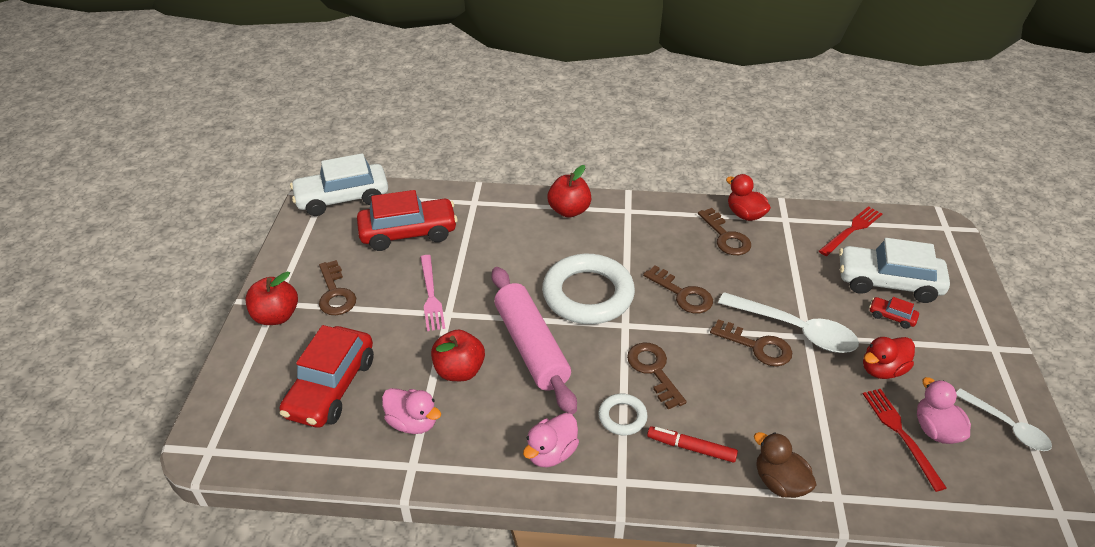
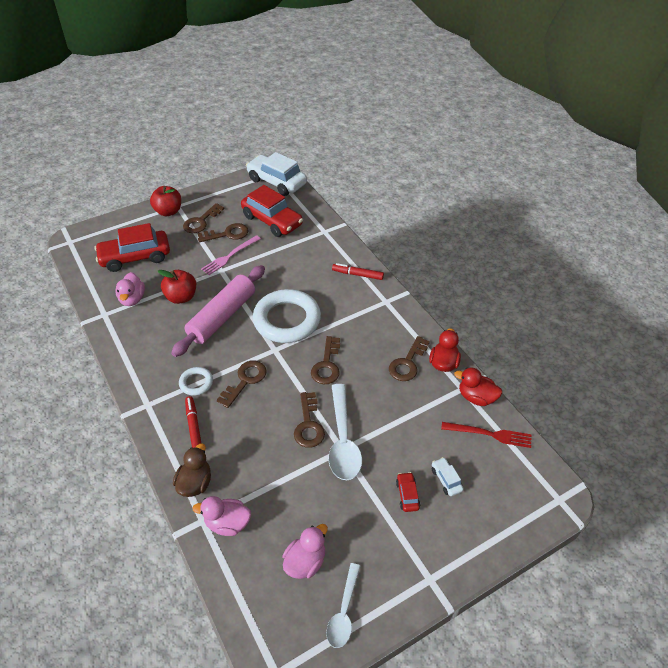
camera: 55 degrees right, 5 degrees up
(387, 280) = (227, 234): none -> brown key
(551, 453) = (148, 364): pink duck -> pink duck (227, 523)
(569, 210) = (357, 274): red apple -> red marker
(882, 369) = (343, 507): red duck -> red duck (476, 397)
(888, 282) = (446, 479): white car -> white car, size x0.43
(901, 434) = (285, 540): red fork -> none

